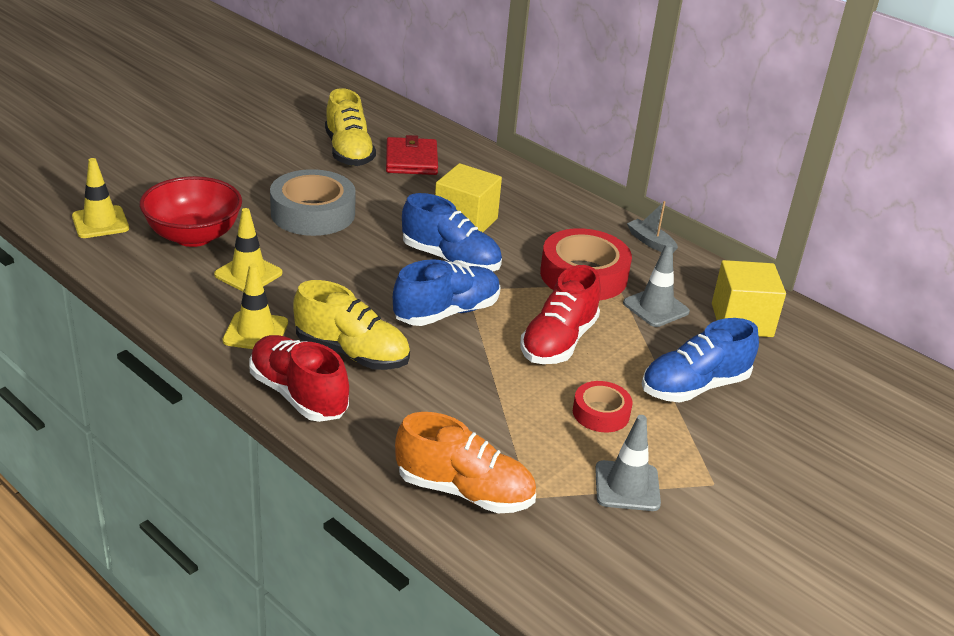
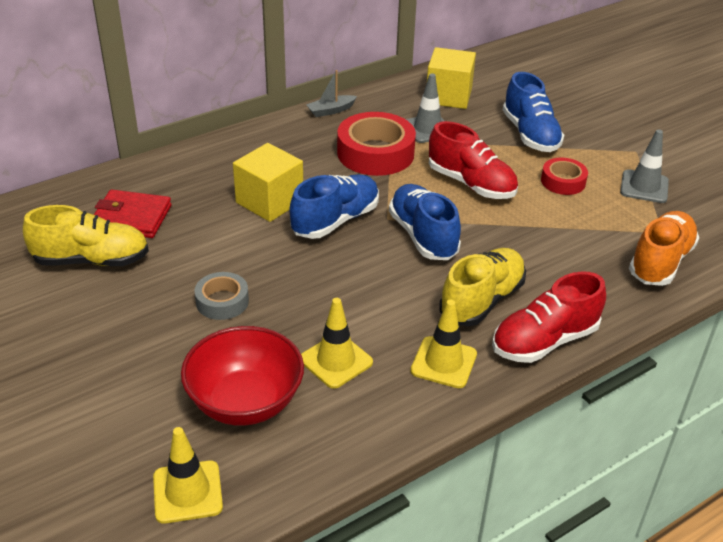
camera: 75 degrees left, 5 degrees up
(313, 213) = (222, 301): grey tape -> grey tape, size x0.56

